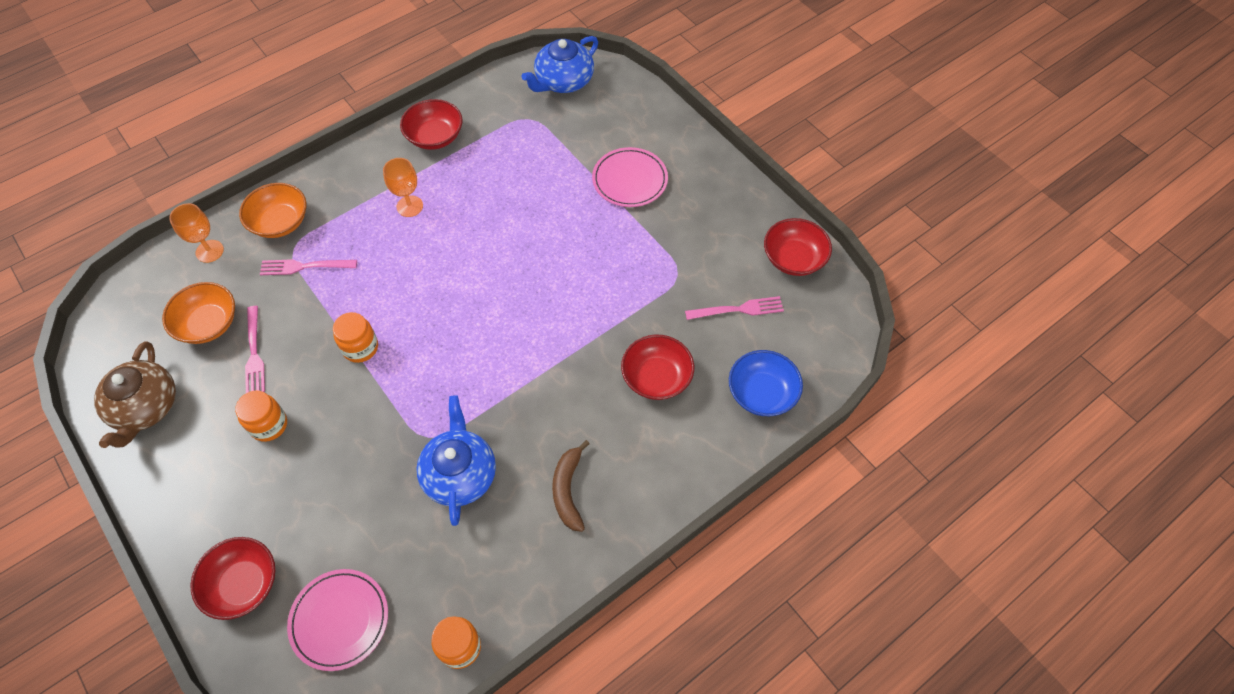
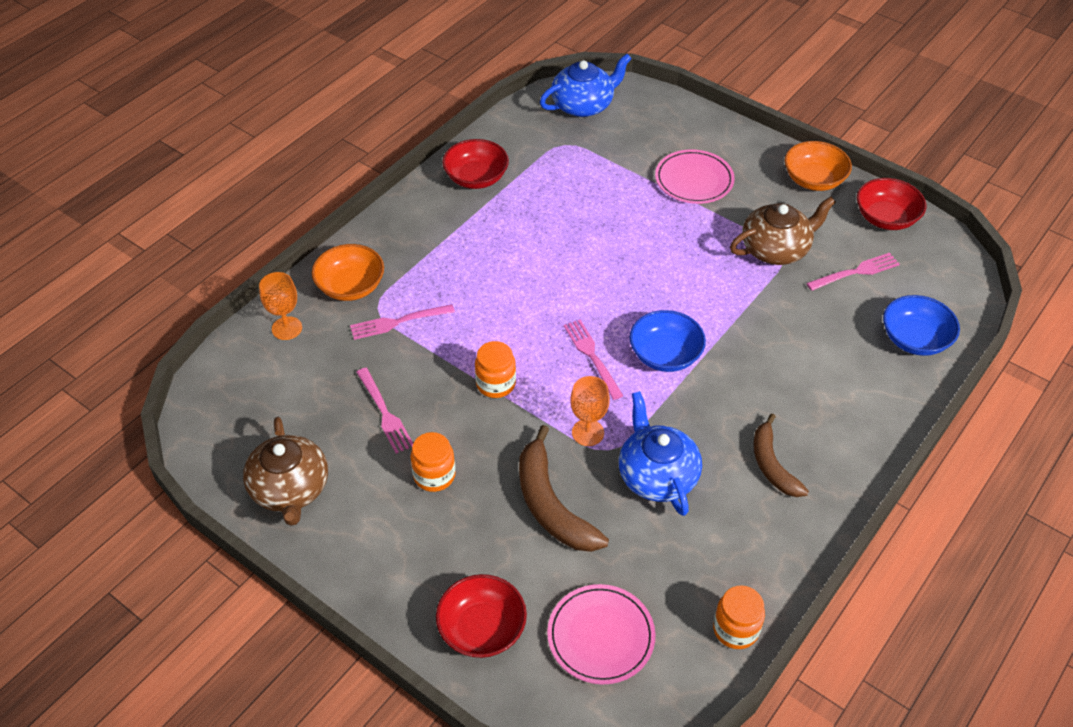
camera: 15 degrees left, 10 degrees down
(208, 324) = (320, 396): orange bowl -> orange bowl (813, 180)
(355, 479) = (551, 504): none -> brown banana
(409, 206) = (482, 245): orange goblet -> orange goblet (588, 432)
(456, 340) = (592, 356): none -> pink fork
(522, 354) = (665, 355): none -> blue bowl
(563, 81) = (583, 105): blue teapot -> blue teapot turned 150 degrees counterclockwise
(656, 377) = (808, 347): red bowl -> none
(673, 268) = (776, 249): none -> brown teapot

